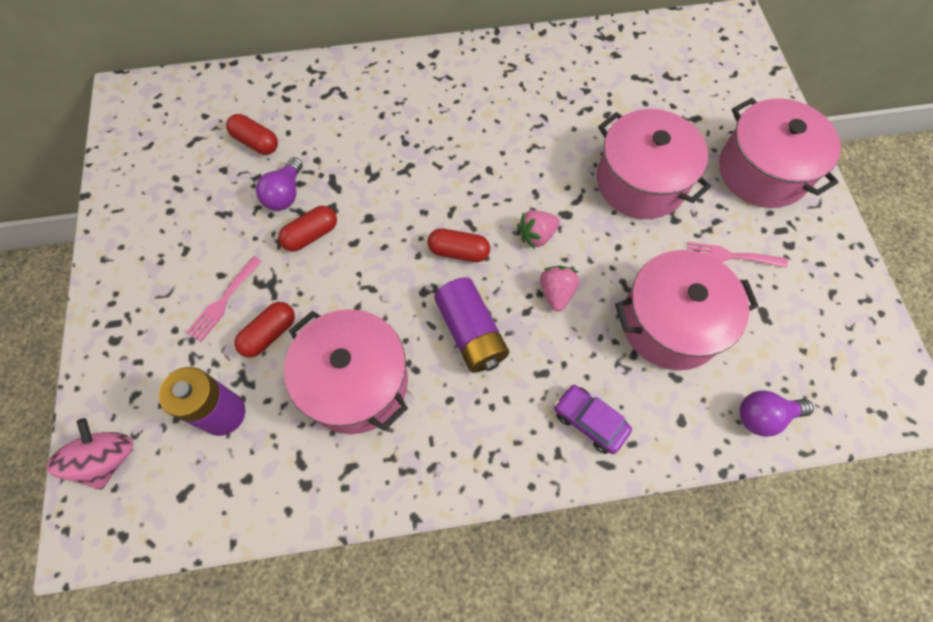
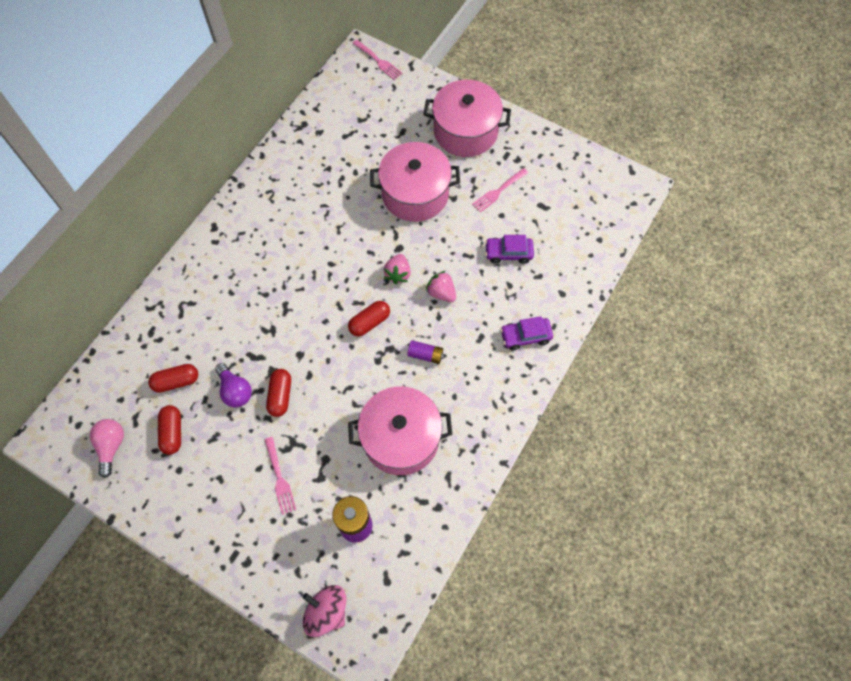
camera: 50 degrees left, 0 degrees up
(154, 143) = (111, 446): none -> pink light bulb
(269, 334) = (327, 466): red capsule -> red capsule (172, 432)
(471, 333) = (425, 355): purple battery -> purple battery, size x0.54
(670, 323) = (508, 253): pink pot -> purple car
(746, 41) = (378, 61): none -> pink fork
(764, 416) = (591, 254): purple light bulb -> none

